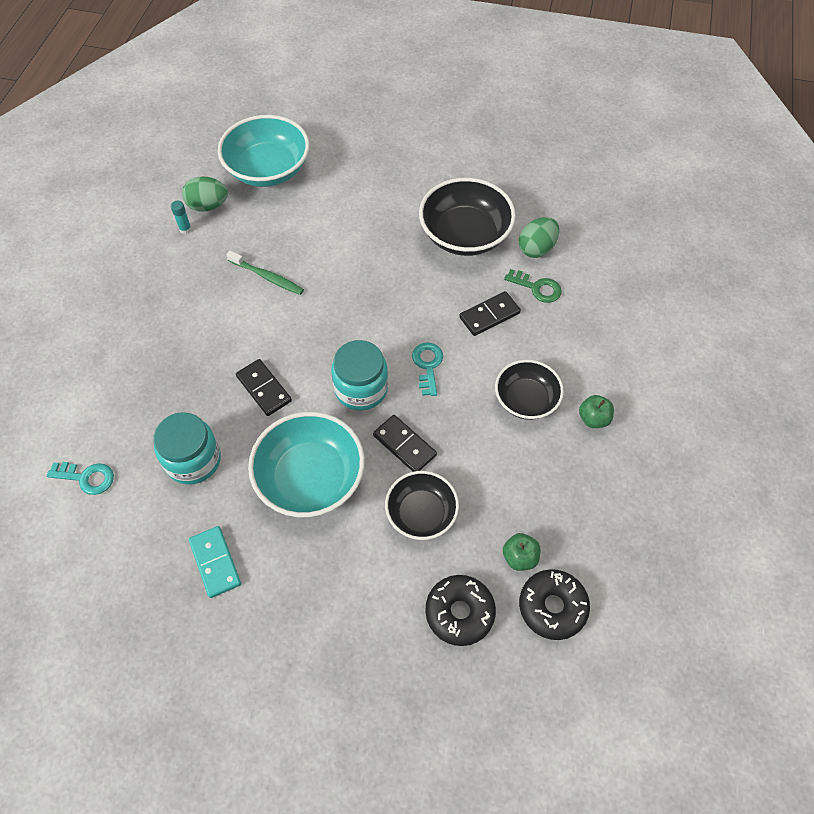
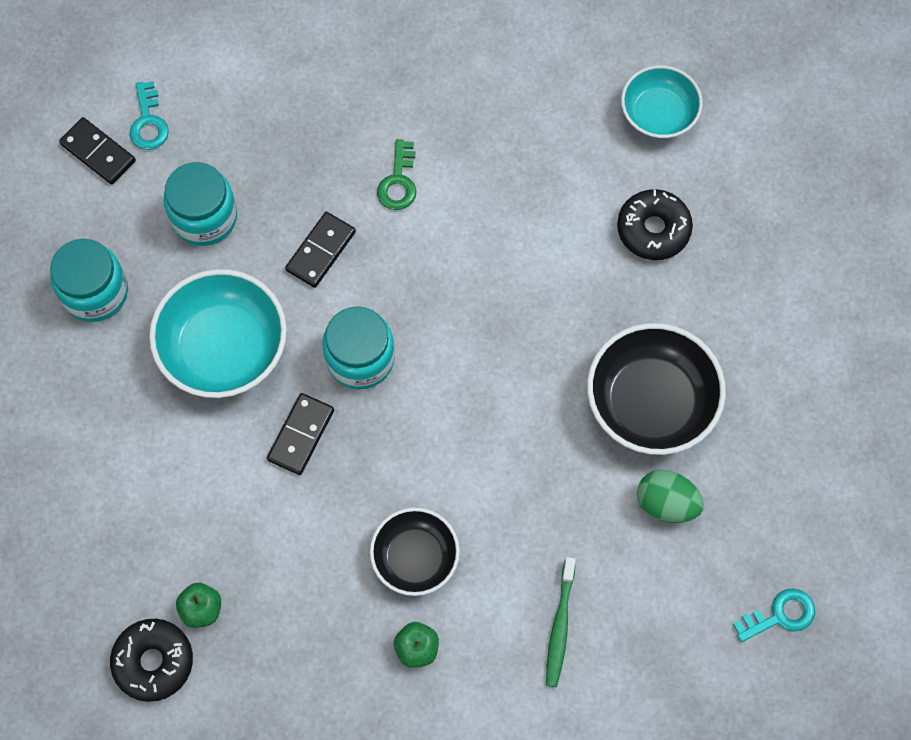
camera: 70 degrees right, 10 degrees up
(185, 229) = (517, 62): turquoise glue stick -> none
(208, 206) = (565, 70): green egg -> none
(215, 562) = (95, 292): turquoise domino -> turquoise jar
(267, 277) = (482, 188): green toothbrush -> green toothbrush (560, 626)
(268, 169) = (658, 114): turquoise bowl -> turquoise bowl, size x0.63
(421, 513) = (220, 483): black bowl -> none
(427, 365) = (422, 424): turquoise key -> turquoise key (780, 615)
(459, 612) = (117, 563): black donut -> black donut (653, 229)
(489, 315) = (528, 474): black domino -> black domino (98, 152)
(537, 288) = (597, 523): green key -> green key (398, 182)

